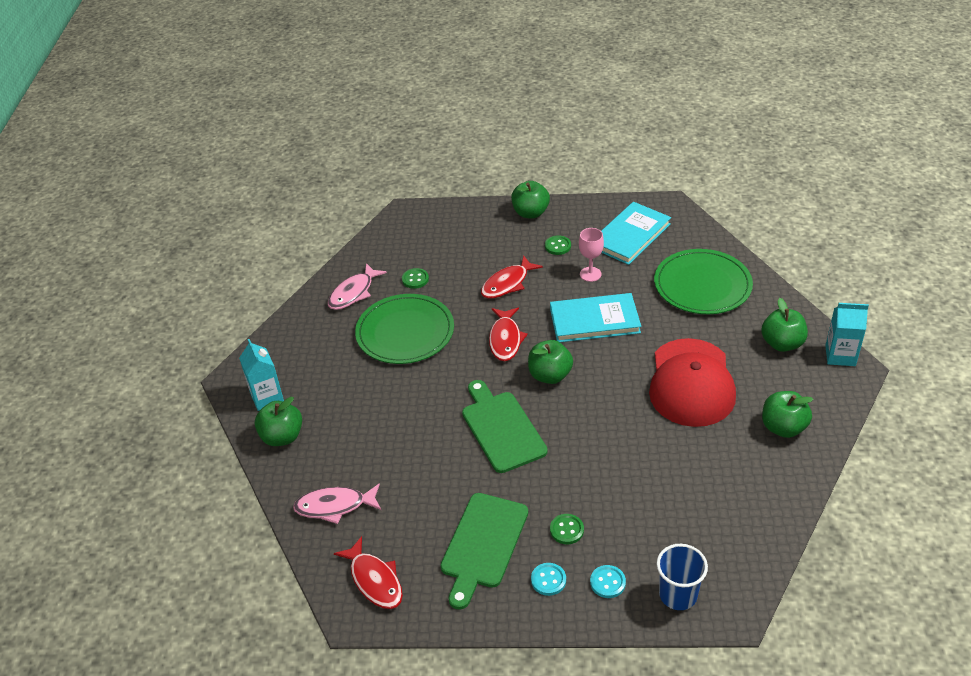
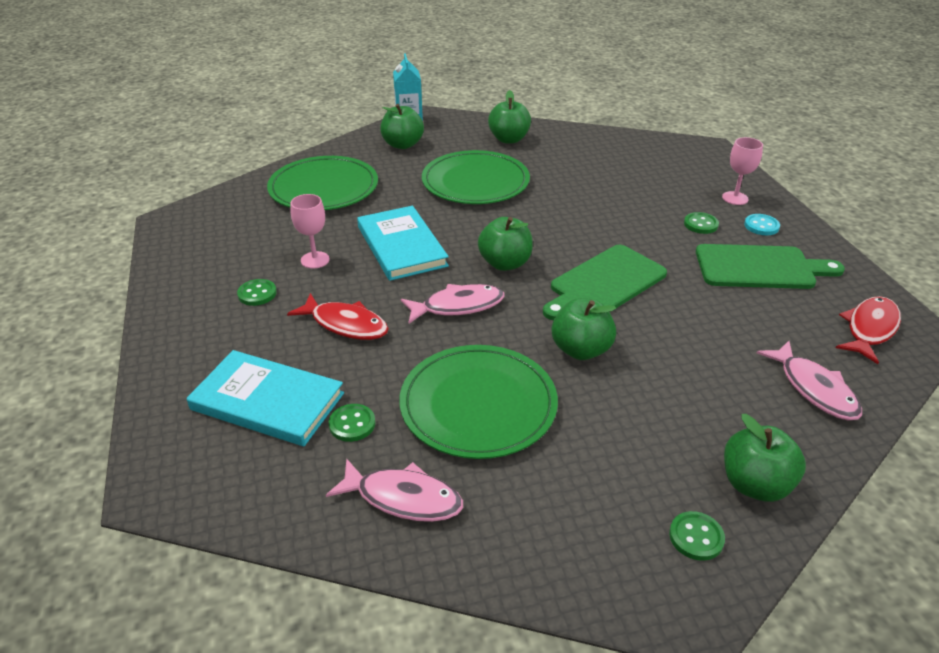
camera: 110 degrees left, 5 degrees down
(267, 397) = (696, 537): turquoise carton -> green button
(505, 339) = (458, 306): red fish -> pink fish
(530, 213) = (174, 331): green apple -> green apple (581, 350)
(607, 582) = (735, 198): turquoise button -> pink goblet
(630, 236) = (233, 240): turquoise book -> turquoise book (267, 401)
(678, 595) = (716, 168): blue cup -> none
(691, 383) = (475, 182): red cap -> green plate

